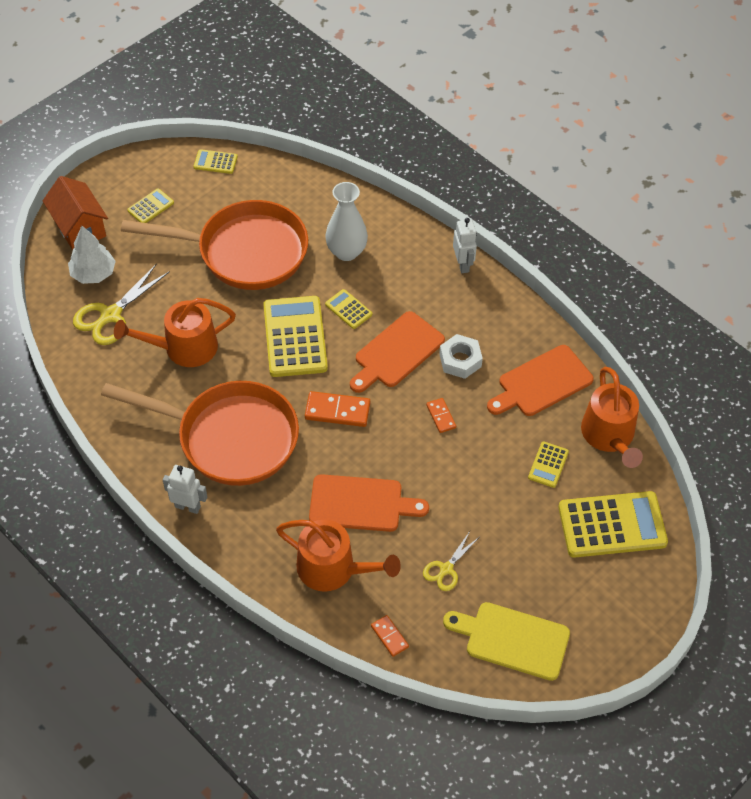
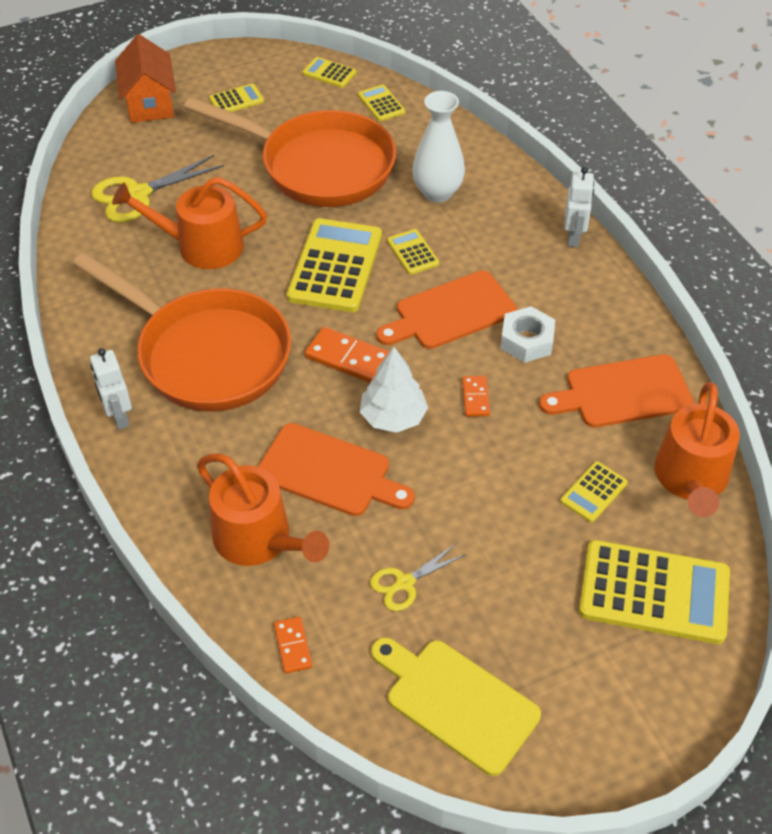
camera: 20 degrees right, 5 degrees down
(93, 273) = (141, 150): white tree -> white tree (393, 417)
(188, 506) = (119, 417): white robot -> white robot turned 150 degrees counterclockwise
(269, 181) = (381, 104): none -> yellow calculator

